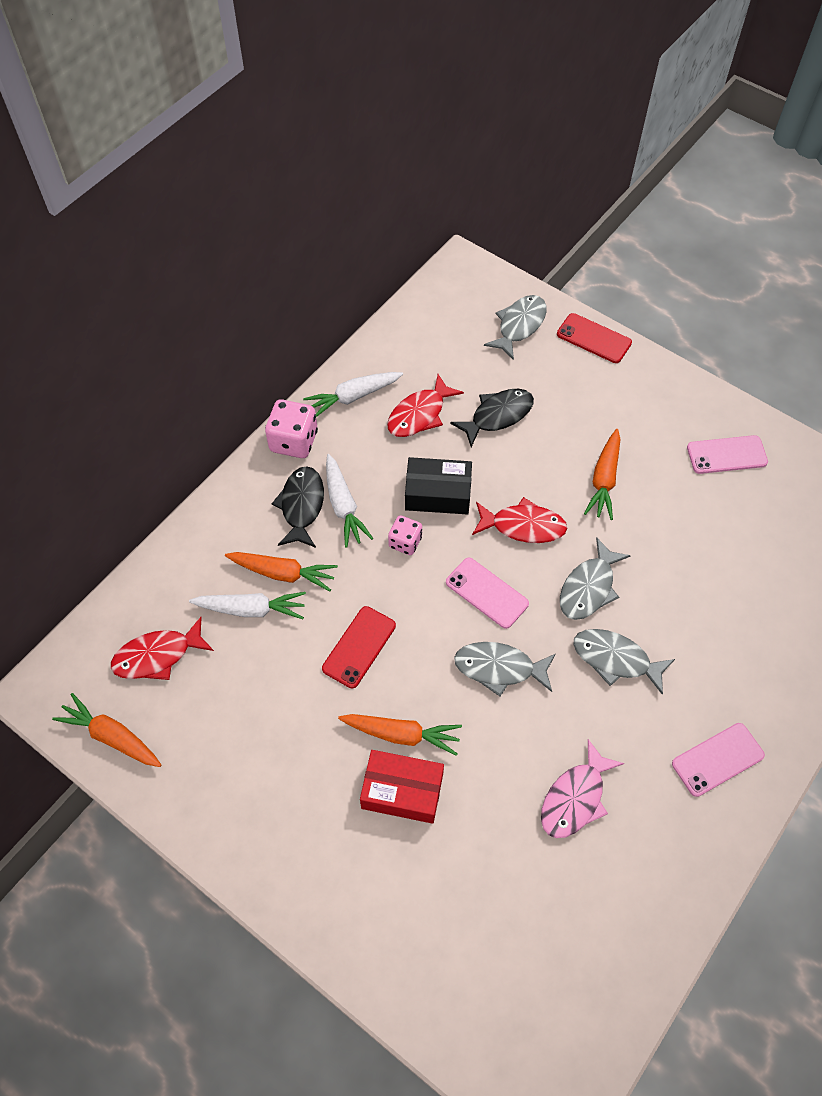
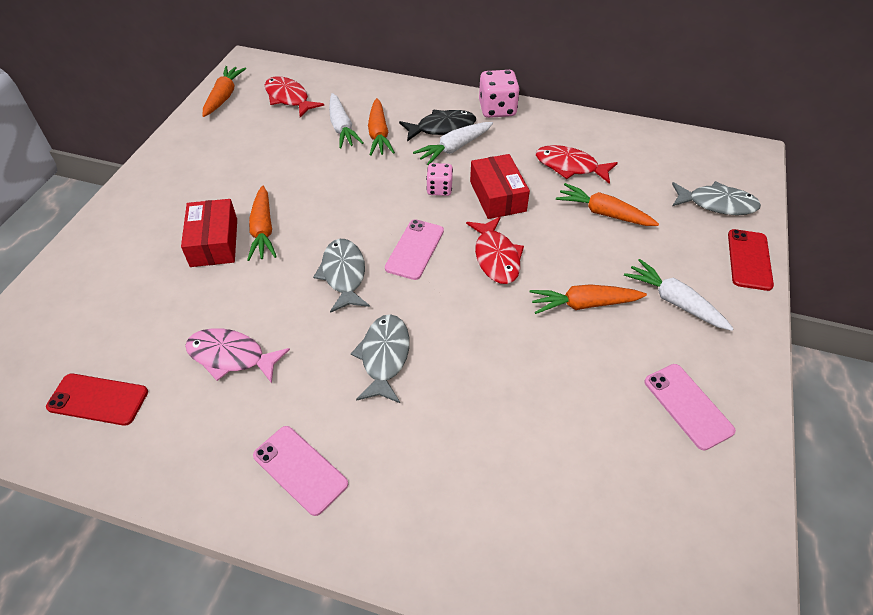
camera: 70 degrees right, 10 degrees down
(353, 397) = (560, 127): white carrot -> white carrot (675, 302)
(359, 647) = (332, 188): red phone -> red phone (98, 399)
(438, 493) = (497, 196): black box -> red box
(497, 416) = (604, 213): black fish -> orange carrot
(589, 588) = (454, 319): grey fish -> none

